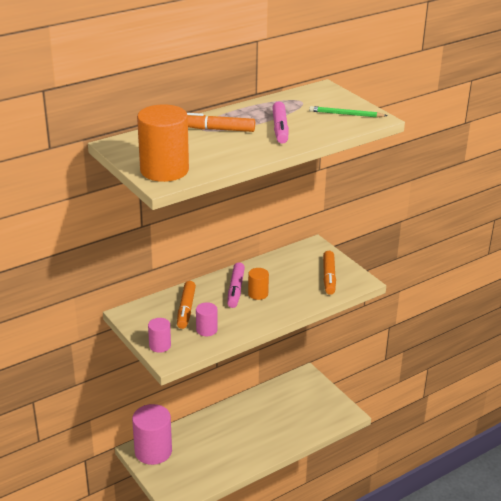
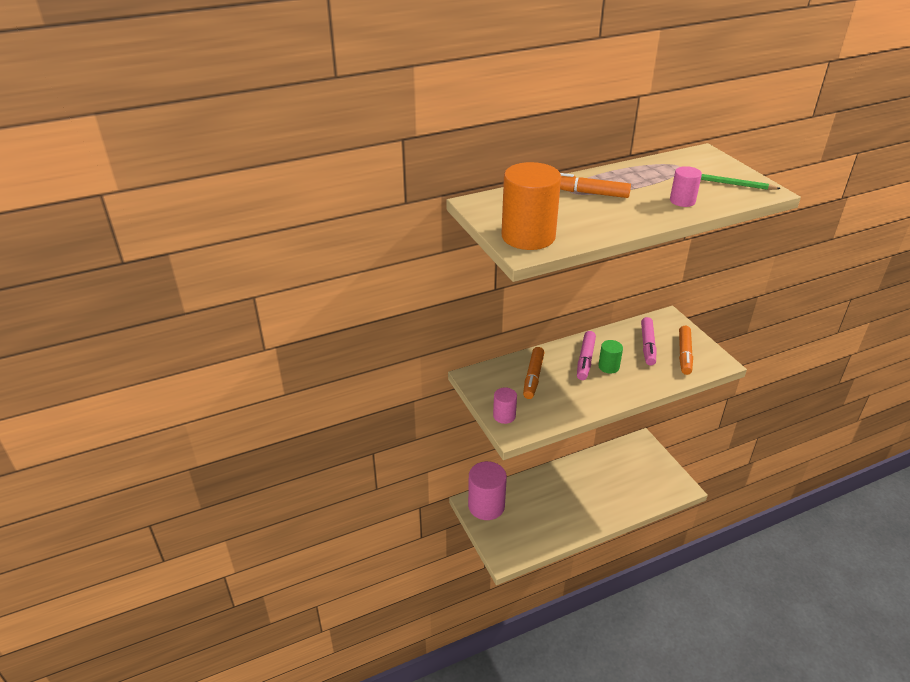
camera: 10 degrees right, 5 degrees up
(206, 330) = (553, 402): pink cylinder -> pink cylinder (682, 201)
(258, 294) = (608, 367): orange cylinder -> green cylinder
(280, 128) = (657, 196): pink marker -> pink marker (647, 345)

